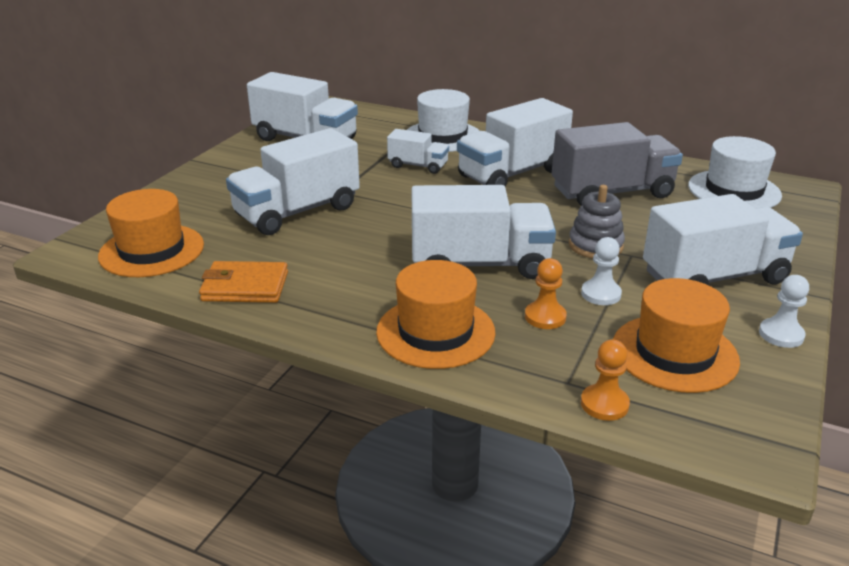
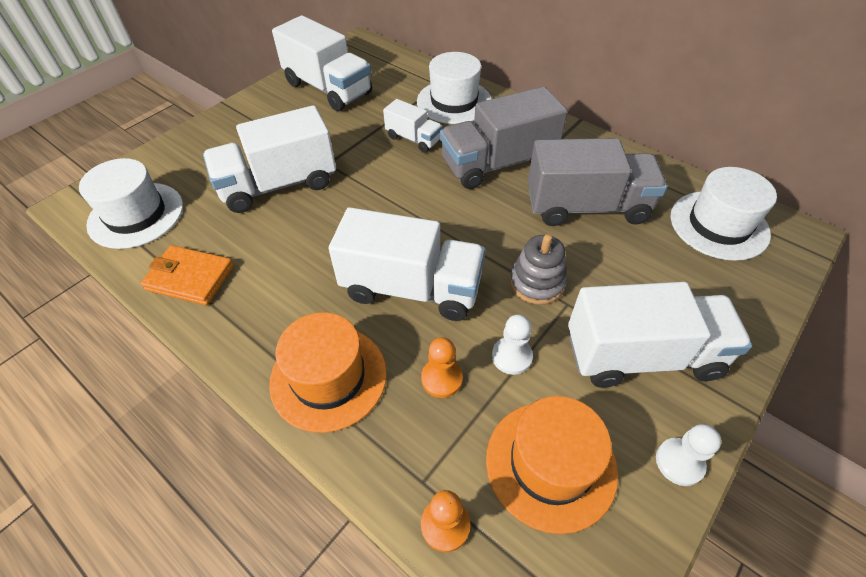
camera: 15 degrees right, 20 degrees up
(151, 250) = (136, 215): orange hat -> white hat
(512, 173) = (498, 163): white truck -> grey truck

